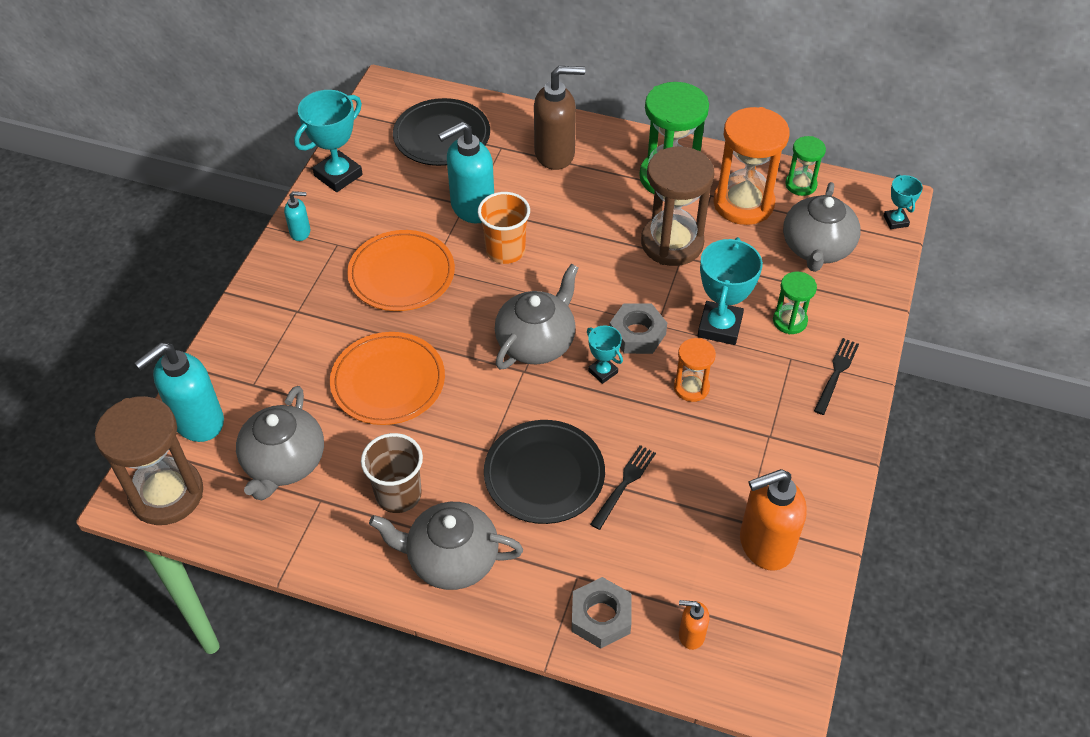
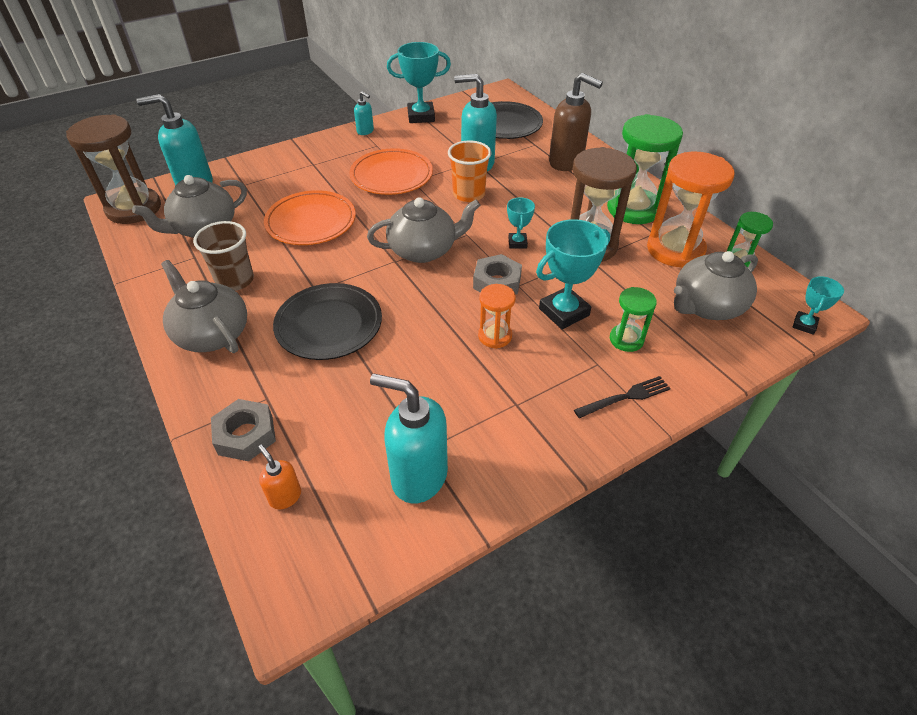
camera: 40 degrees right, 5 degrees down
(603, 372) = (444, 290): turquoise trophy -> turquoise trophy (517, 243)
(624, 483) = (372, 364): black fork -> none
(765, 545) = (418, 476): orange soap dispenser -> turquoise soap dispenser

